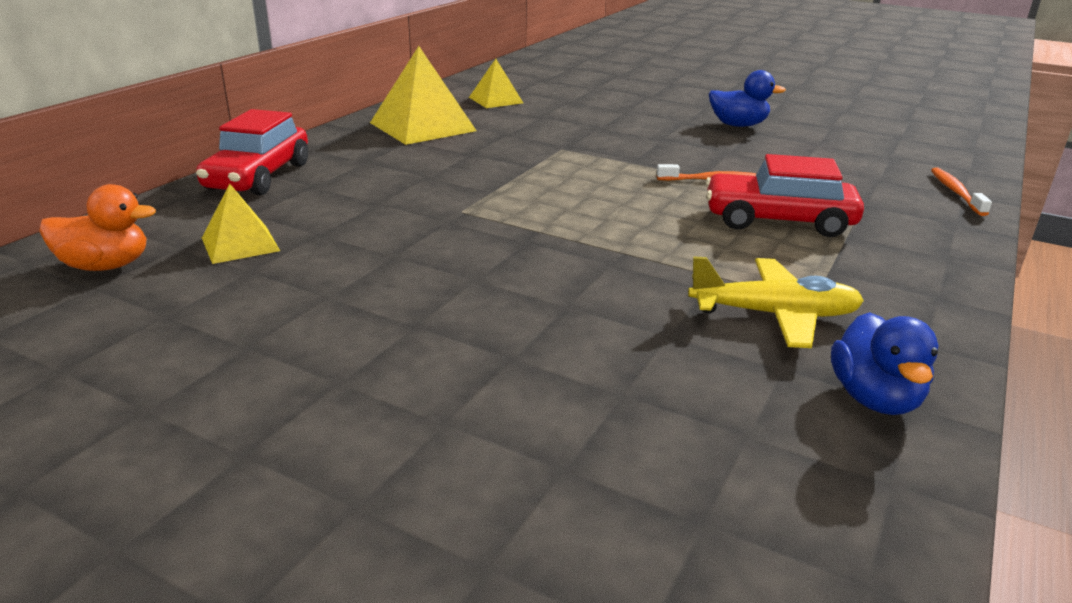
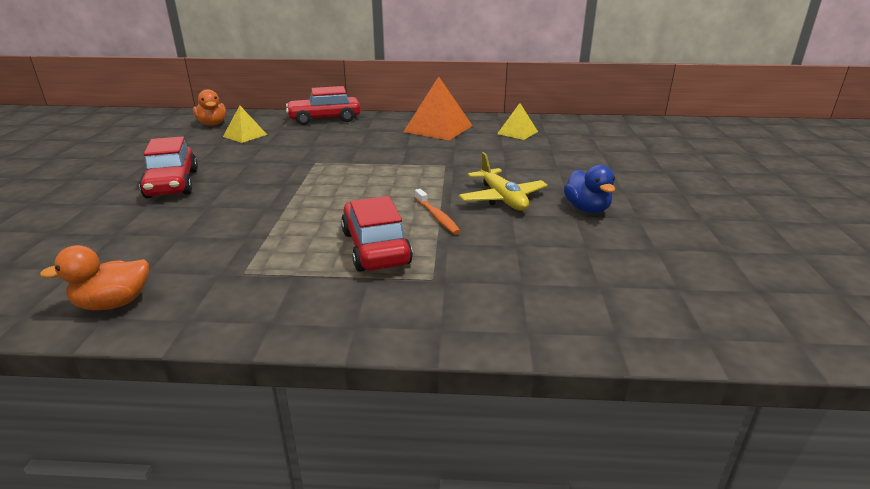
camera: 65 degrees right, 0 degrees up
(422, 126) = (438, 128): yellow pyramid -> orange pyramid
(428, 329) = (172, 184): none -> red car
(774, 315) = (216, 262): yellow plane -> yellow plane (502, 198)
(874, 398) = (113, 303): blue duck -> orange duck
(956, 192) = (531, 327): orange toothbrush -> none

